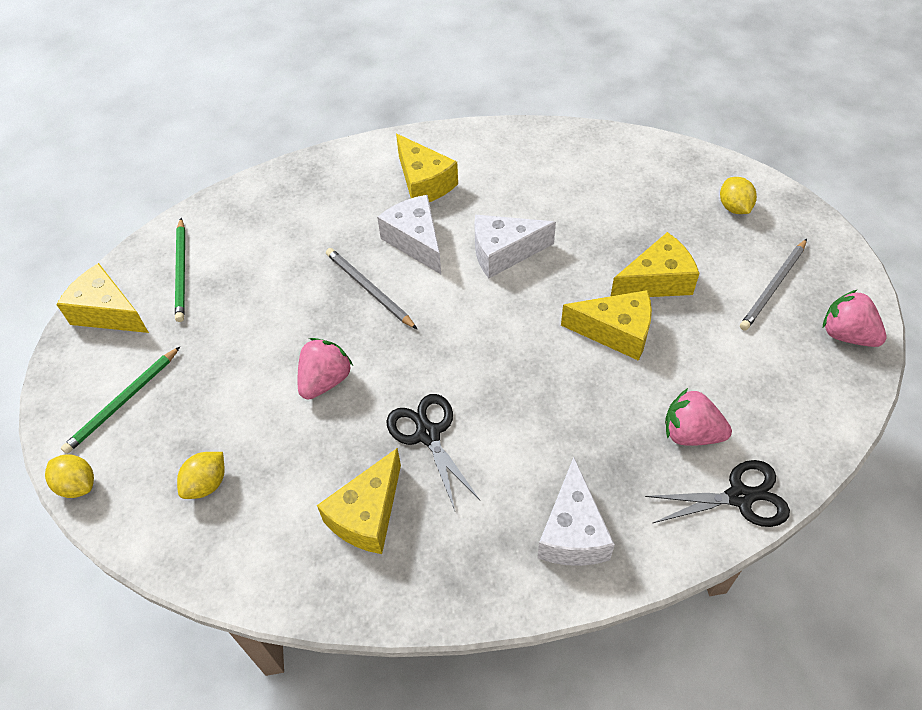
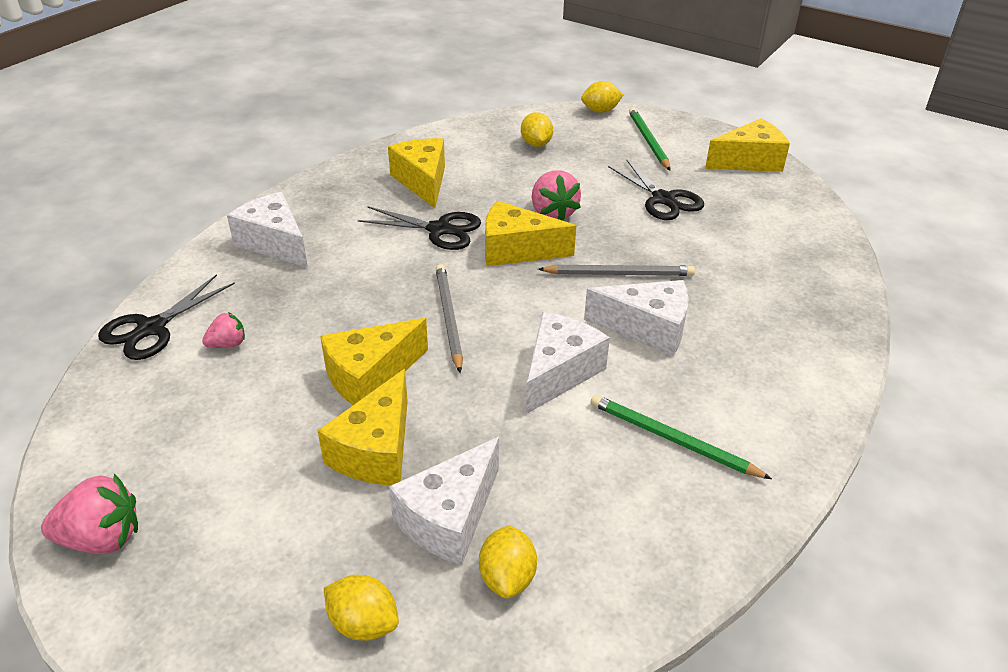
camera: 130 degrees right, 15 degrees down
(181, 272) = (760, 202): green pencil -> green pencil (672, 439)
(232, 327) = (663, 199): none -> black scissors
(424, 183) = (732, 382): yellow cheese -> yellow cheese (516, 250)
(652, 182) = (507, 577): none -> yellow lemon
(652, 222) = (449, 518): none -> white cheese
(690, 433) = (228, 344): pink strawberry -> pink strawberry, size x0.58
(773, 287) = (231, 538): grey pencil -> grey pencil (448, 318)

